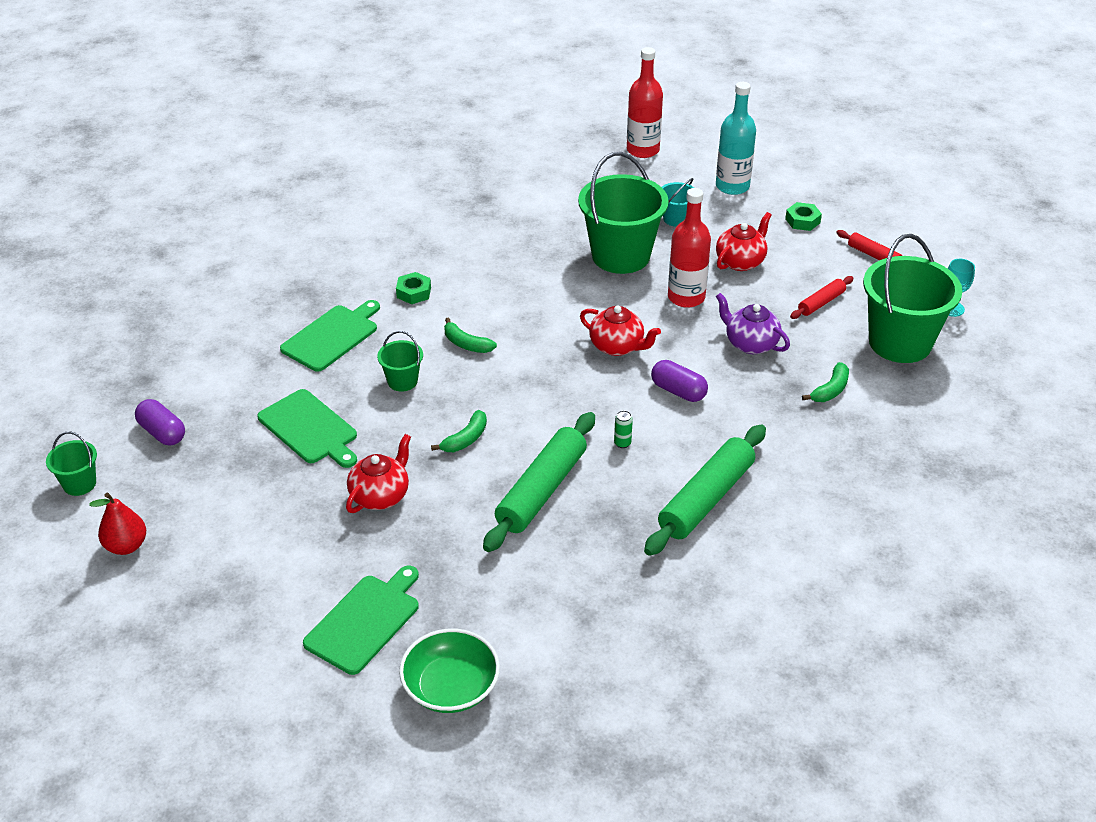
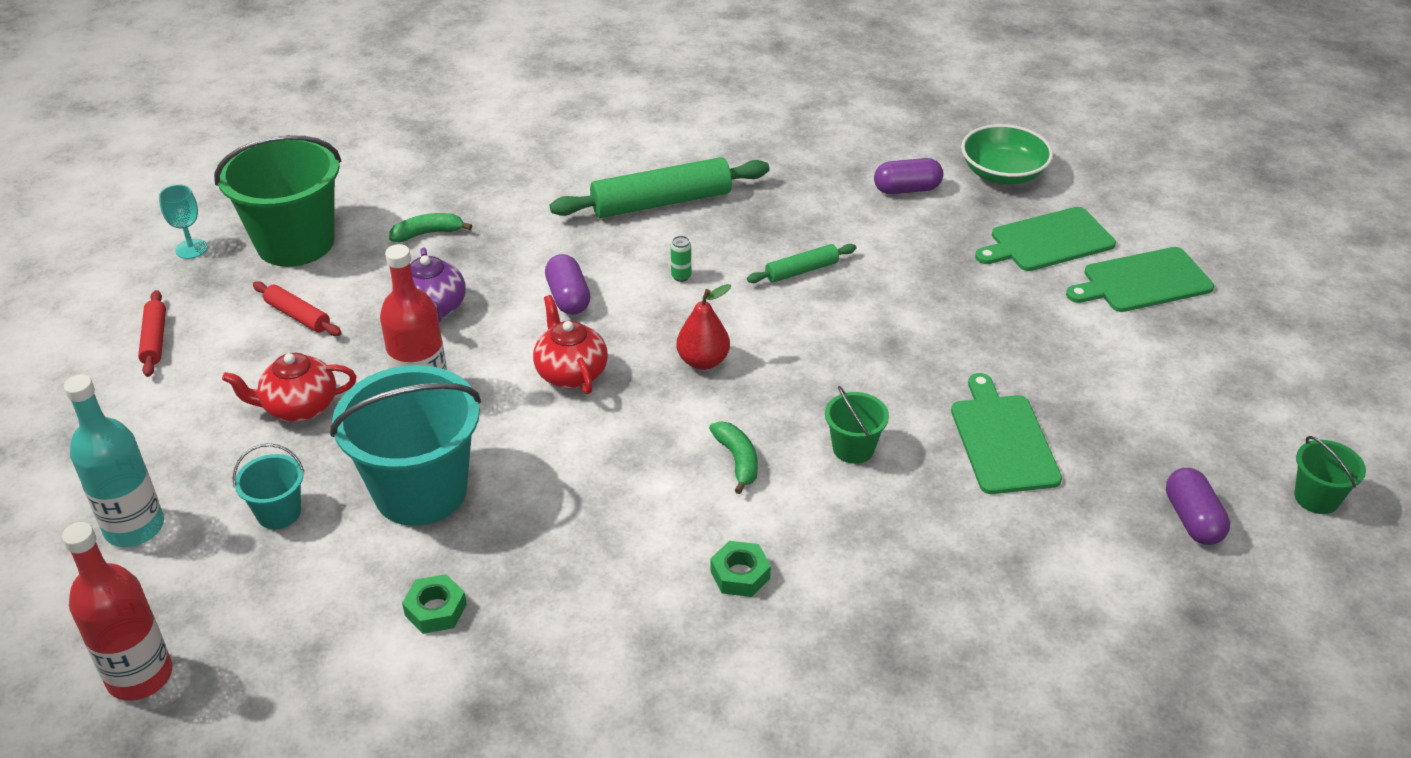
camera: 145 degrees left, 0 degrees up
(126, 546) = (1269, 401): red pear -> red pear (703, 361)
(332, 336) = (900, 557): green cutting board -> green cutting board (1142, 281)
(380, 495) = (966, 334): red teapot -> none
(465, 439) = (834, 350): green banana -> none
(524, 619) = (907, 189): none -> purple capsule
(542, 491) = (801, 270): green rolling pin -> green rolling pin, size x0.51
(620, 256) = (420, 491): green bucket -> turquoise bucket
(802, 221) = (145, 425): green nut -> green nut (435, 609)
(821, 303) = (298, 316): red rolling pin -> red rolling pin turned 45 degrees clockwise

